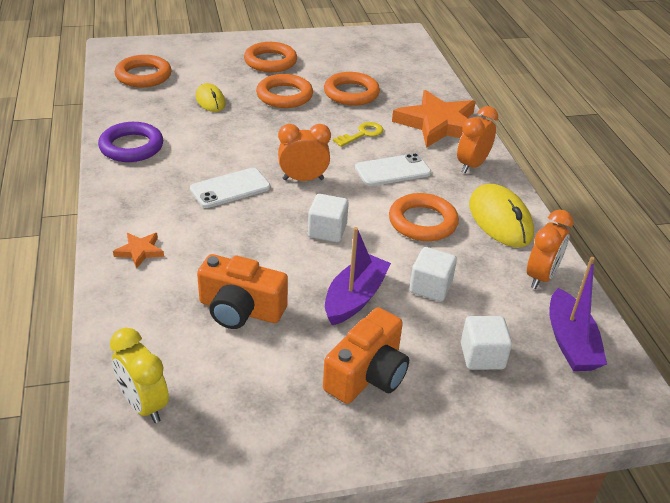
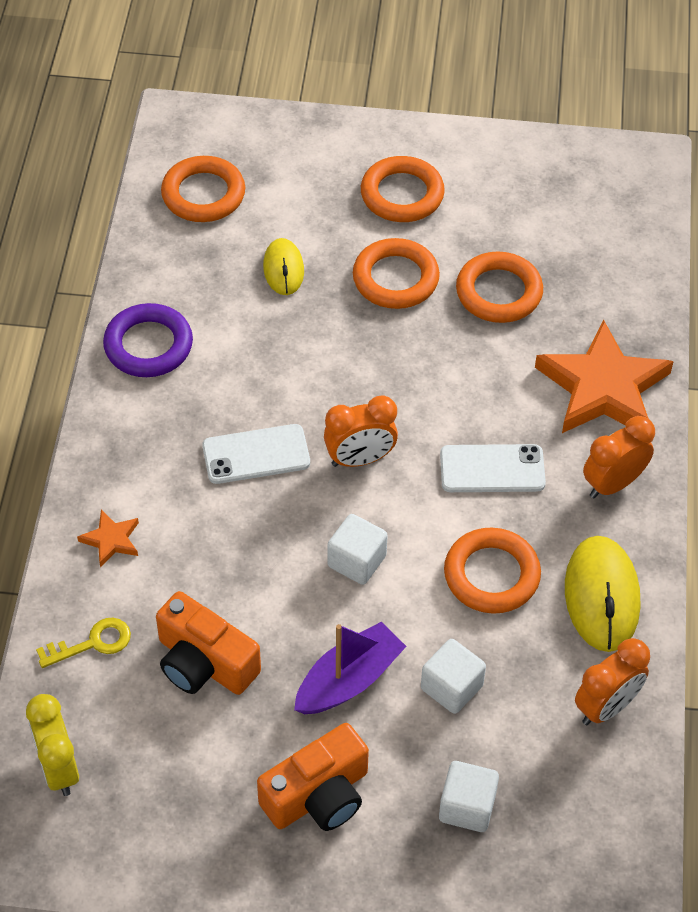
camera: 20 degrees right, 15 degrees up
(303, 179) = (360, 459): orange clock -> orange clock turned 150 degrees clockwise
(362, 134) = (479, 385): yellow key -> yellow key (92, 643)
(570, 342) = (588, 816): purple boat -> none

